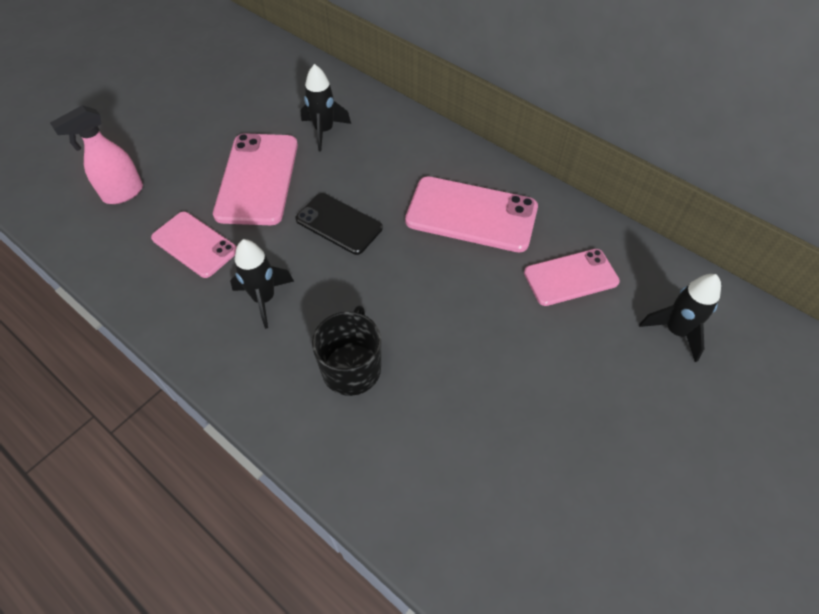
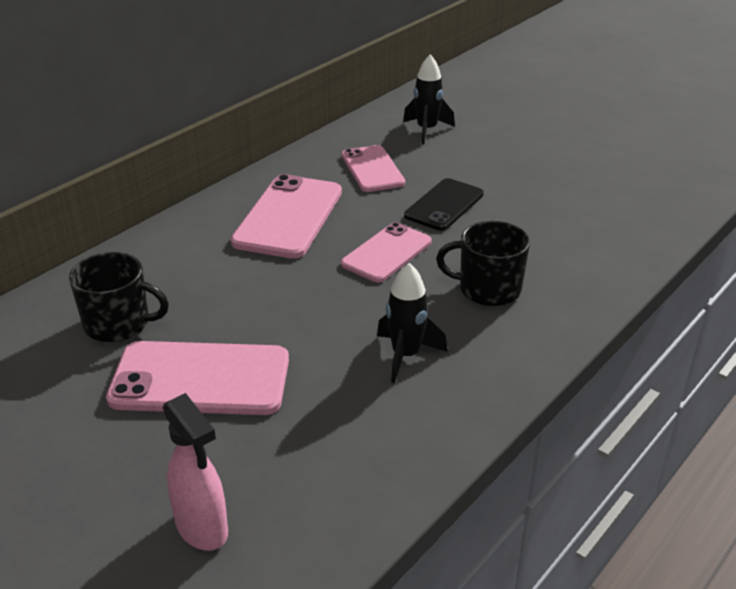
camera: 90 degrees left, 20 degrees down
(194, 244) = (317, 427): pink phone -> pink phone (387, 253)
(324, 131) = (118, 324): black rocket -> black mug
(339, 224) = (292, 305): black phone -> black phone (444, 205)

